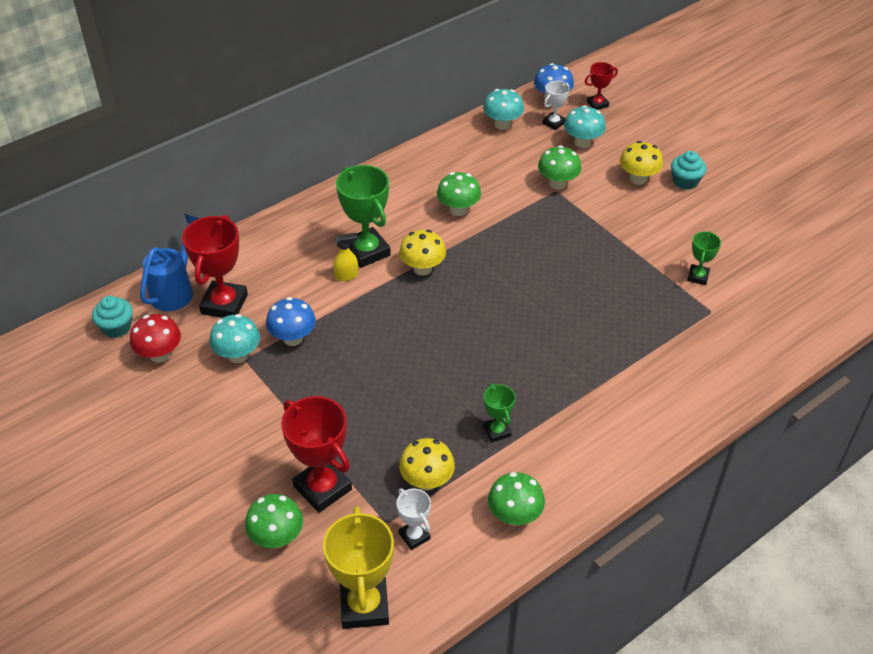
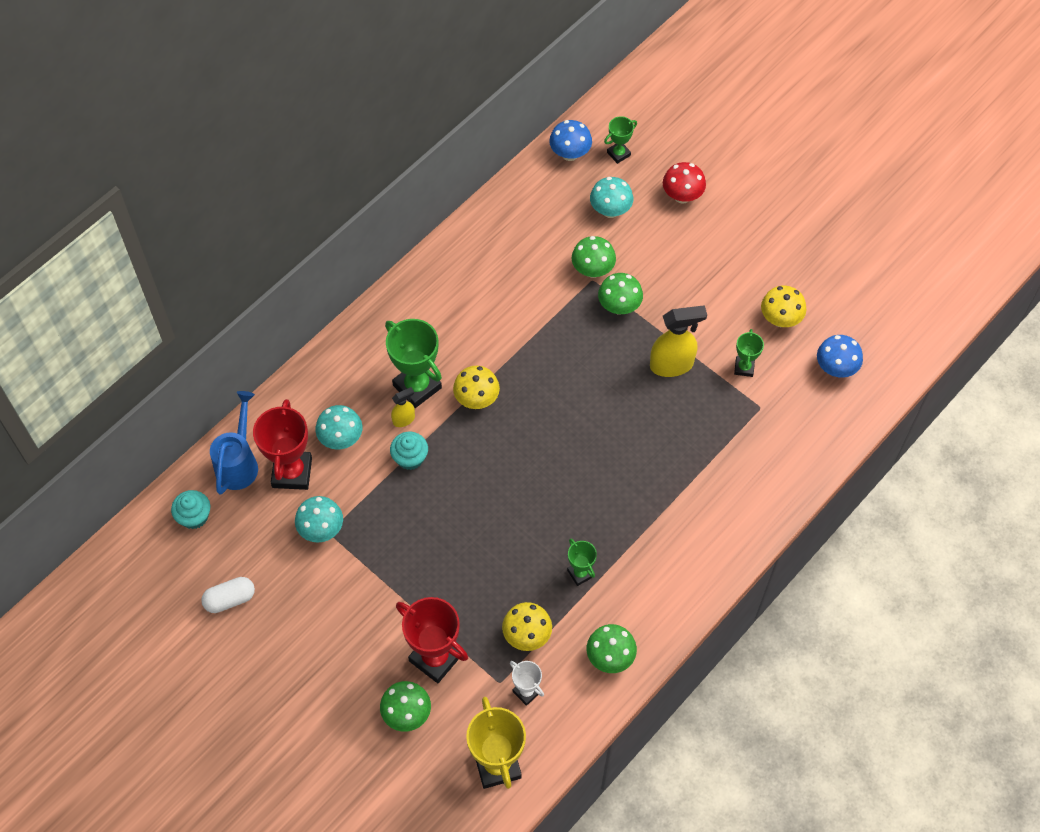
camera: 10 degrees left, 15 degrees up
(126, 403) = (230, 599): none -> white capsule
(160, 354) = (246, 541): red mushroom -> red mushroom (682, 196)
(293, 338) = (369, 501): blue mushroom -> blue mushroom (835, 368)
(458, 210) = (498, 319): green mushroom -> green mushroom (619, 306)
(502, 124) = (523, 197): turquoise mushroom -> turquoise mushroom (341, 438)
(554, 123) = (576, 187): white trophy -> none
(597, 104) = (618, 154): red trophy -> green trophy
(624, 265) = (672, 365): none -> yellow spray bottle
(638, 179) = (673, 251): yellow mushroom -> yellow mushroom (780, 319)
(685, 181) = (720, 248): turquoise cupcake -> turquoise cupcake (410, 458)

